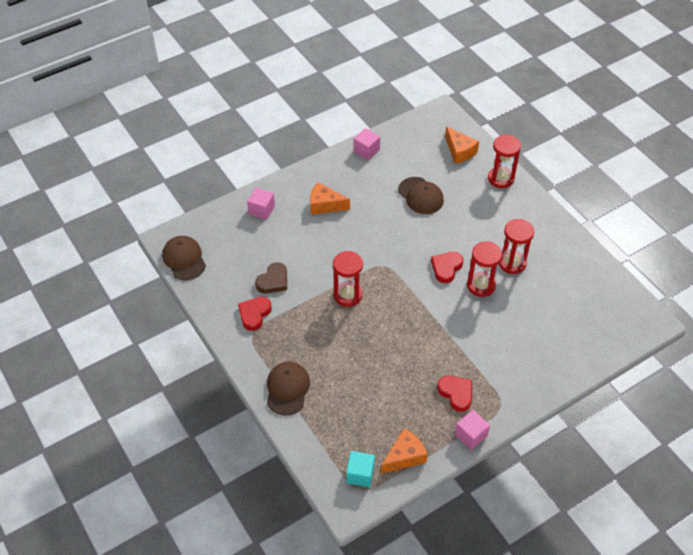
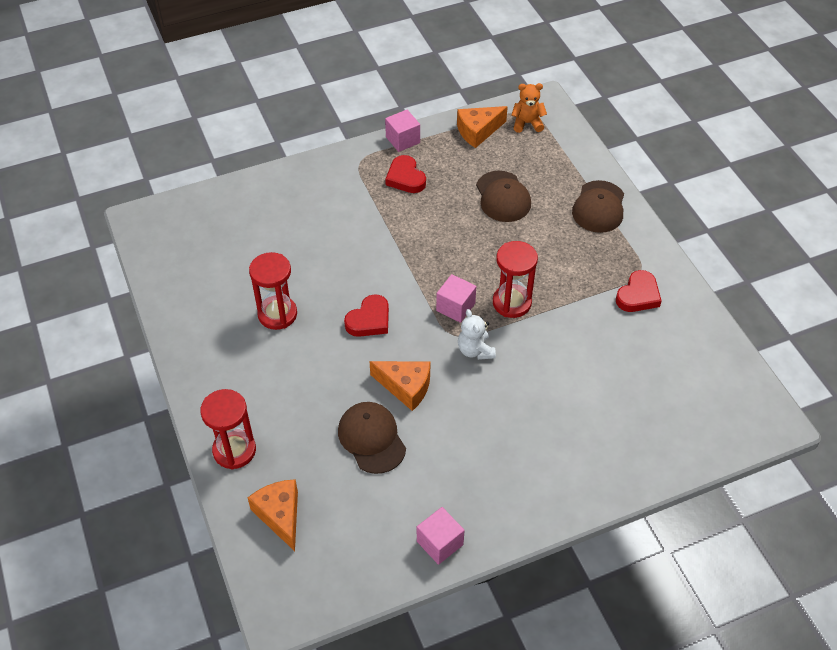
camera: 170 degrees left, 0 degrees up
(184, 259) = (742, 386): brown cap -> brown cap (503, 197)
(261, 210) = (627, 451): pink cube -> pink cube (455, 307)
(273, 281) = (612, 335): brown heart -> none
(325, 205) = (526, 445): orange cheese -> orange cheese (406, 387)
(360, 474) = (527, 123): turquoise cube -> orange teddy bear
(367, 257) = (475, 350): none -> white teddy bear
(481, 285) = (331, 290): red hourglass -> none

